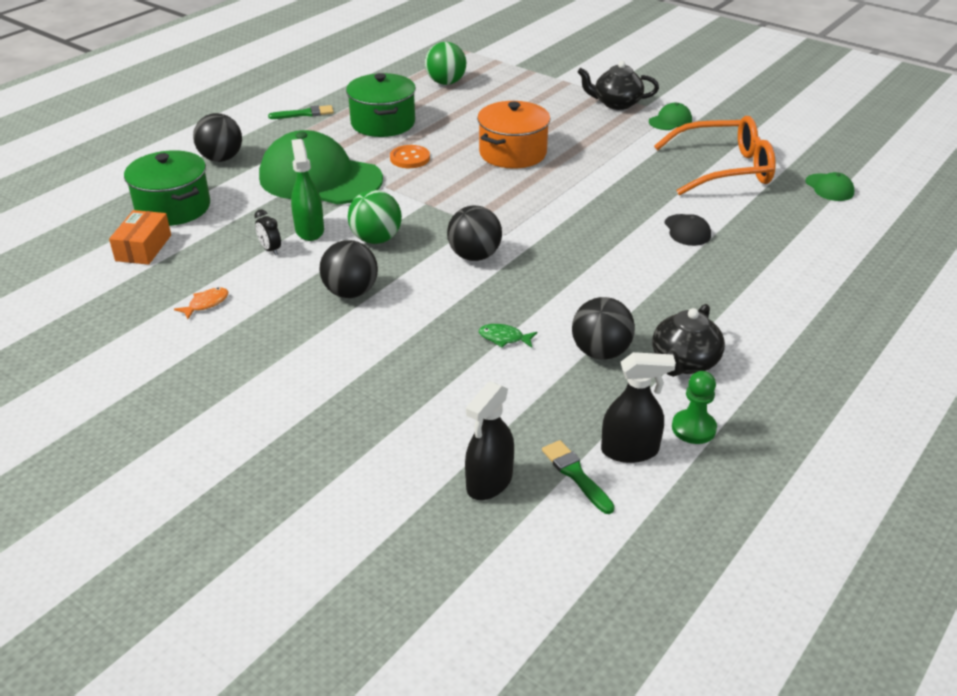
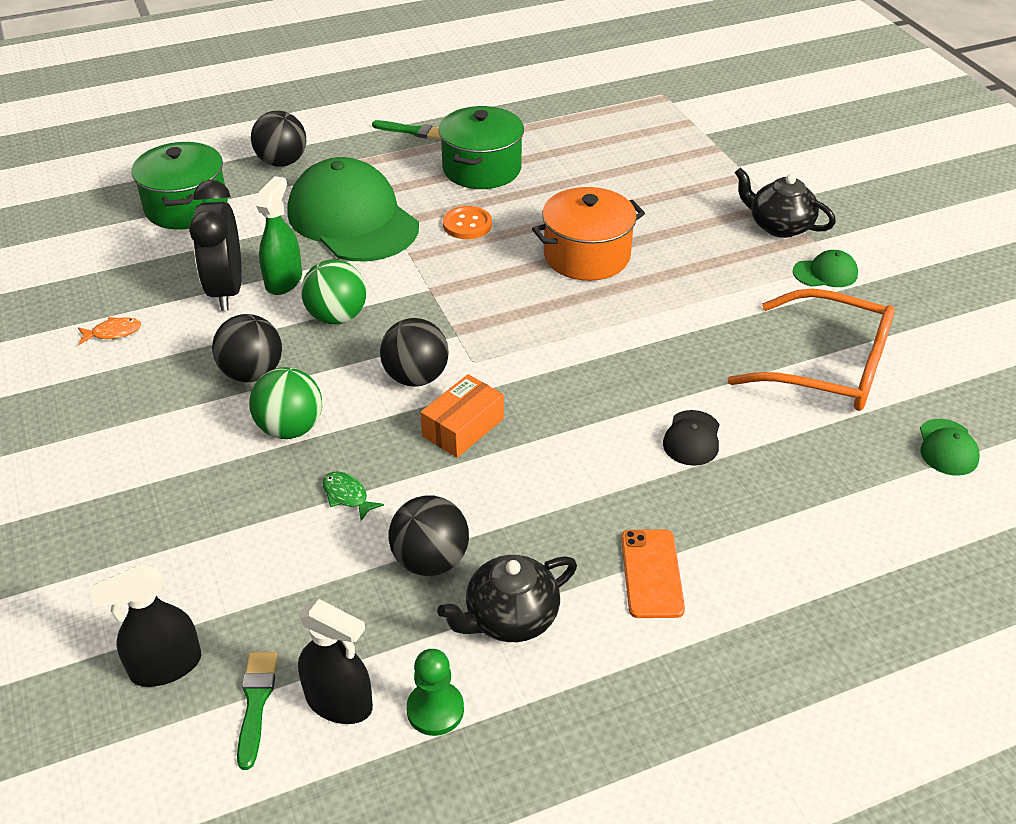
camera: 30 degrees right, 5 degrees up
(143, 248) = (120, 245): orange box -> orange box (463, 427)
(270, 249) = (226, 290): black clock -> black clock, size x2.32
(446, 83) = (601, 135): green ball -> green ball (290, 428)
(740, 307) = (652, 573): none -> orange phone

